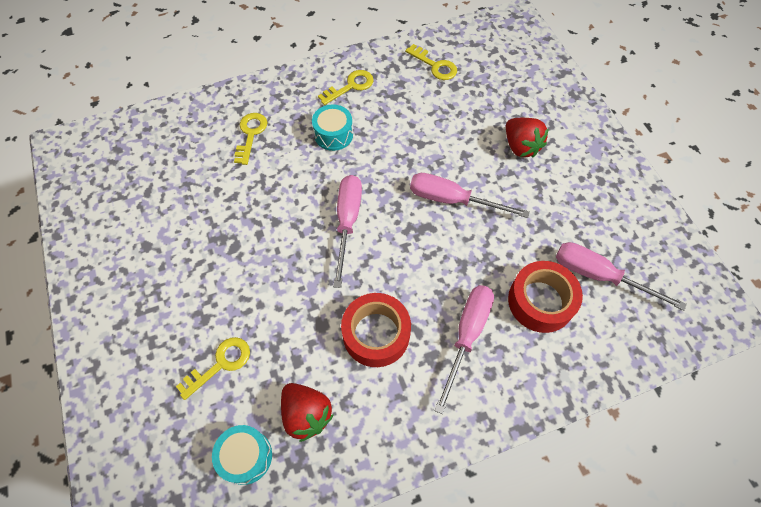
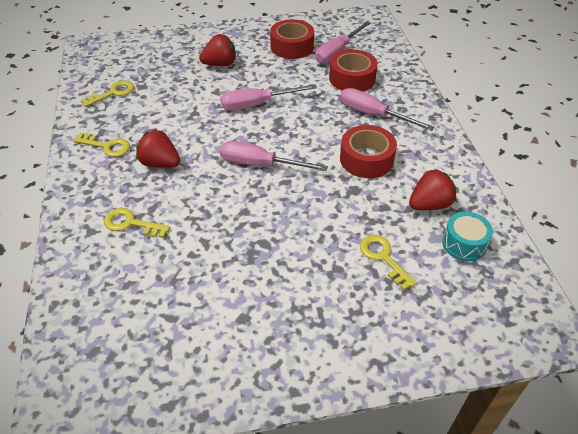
camera: 80 degrees left, 15 degrees down
(333, 135) = (160, 163): turquoise drum -> red strawberry
(351, 86) = (107, 146): yellow key -> yellow key turned 135 degrees clockwise
(452, 200) = (257, 104): pink screwdriver -> pink screwdriver turned 45 degrees clockwise
(590, 217) = (292, 46): none -> red tape

